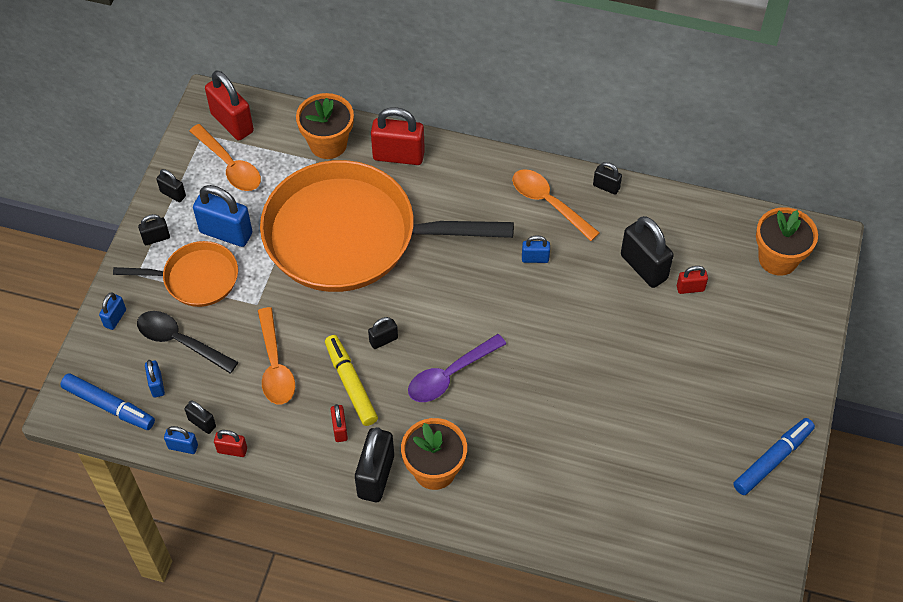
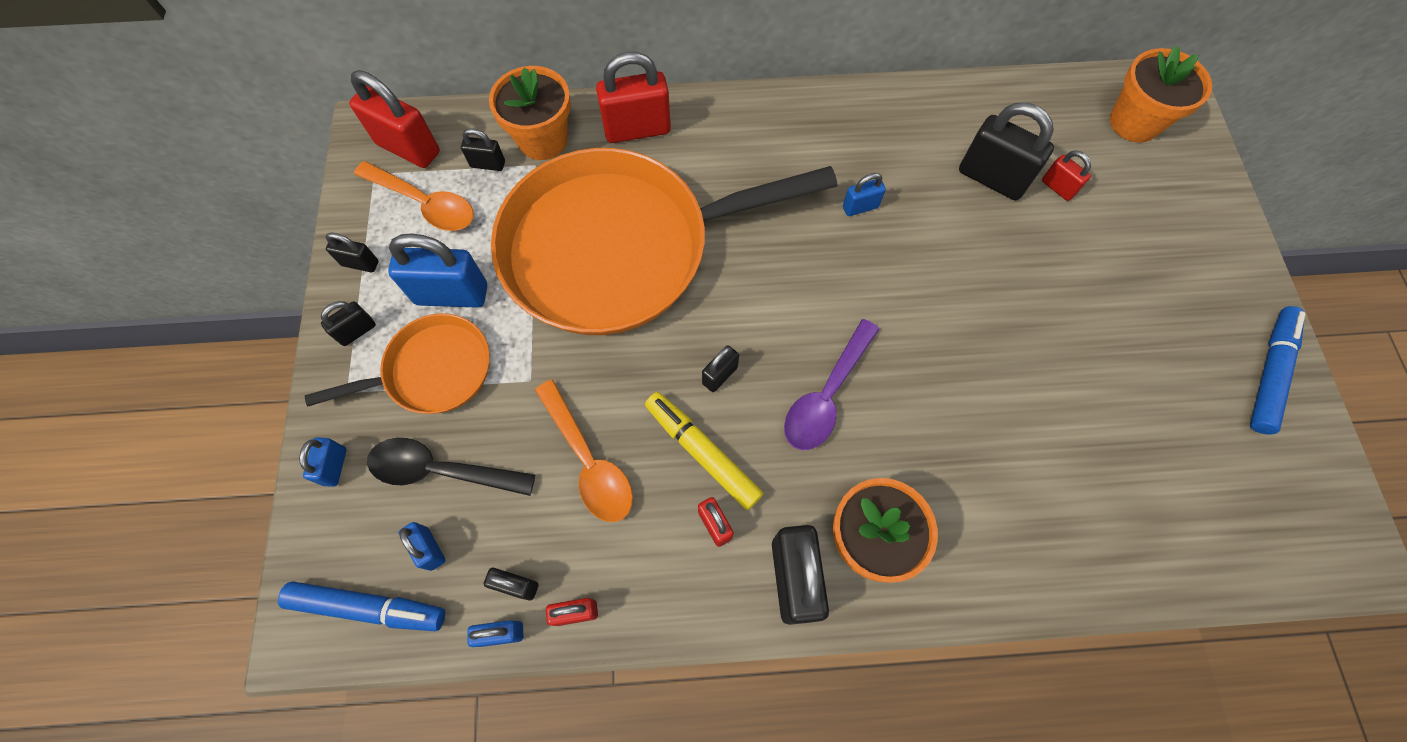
camera: 20 degrees left, 10 degrees up
(548, 203) = (843, 134): orange spoon -> none
(606, 187) = (900, 96): black padlock -> black padlock (488, 164)
(690, 288) = (1057, 188): red padlock -> red padlock turned 75 degrees clockwise

